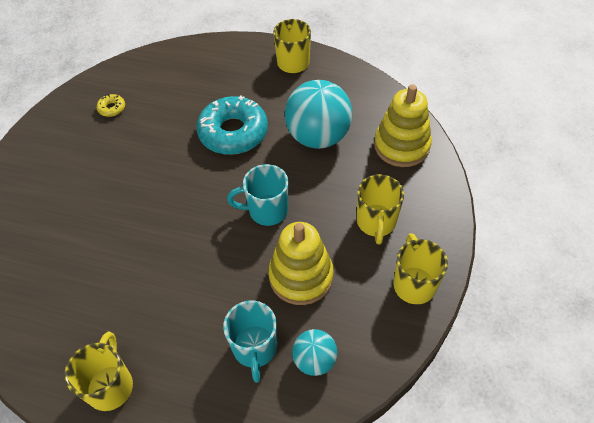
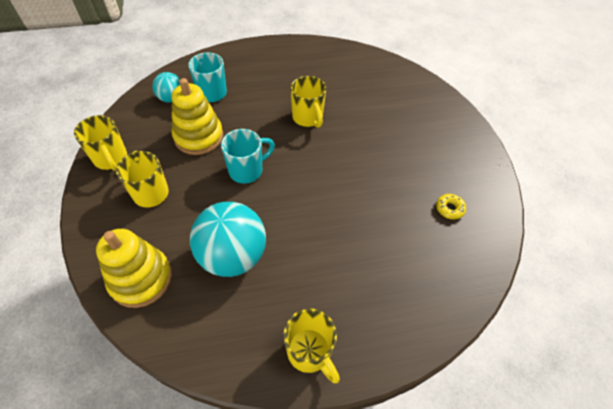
camera: 150 degrees right, 0 degrees up
(110, 386) = (284, 55): yellow mug -> yellow mug (308, 118)
(233, 132) = (318, 228): turquoise donut -> none

